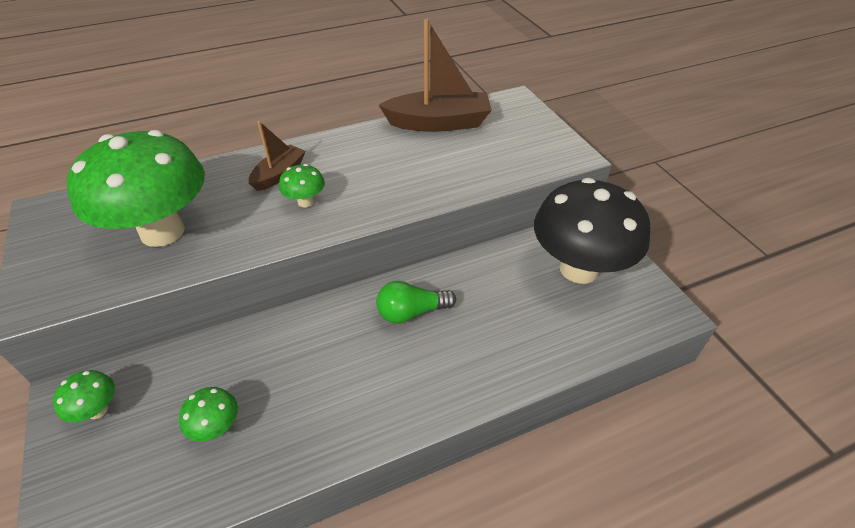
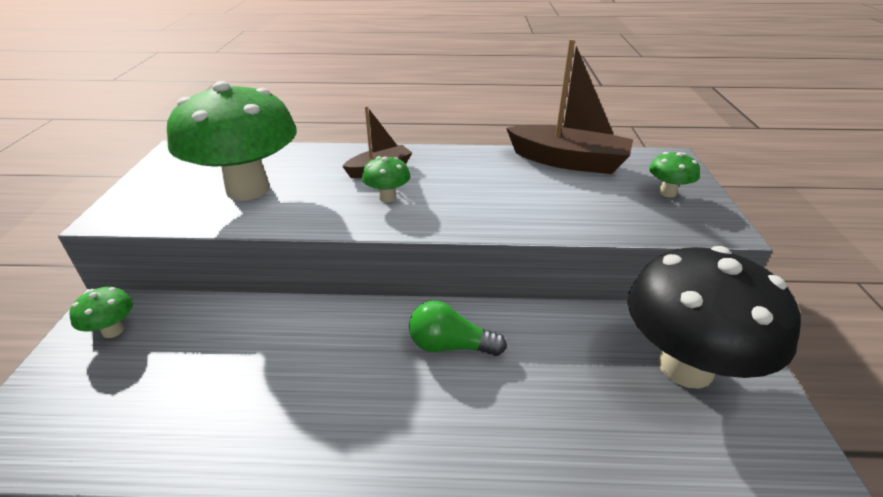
camera: 25 degrees right, 10 degrees down
(217, 427) = (191, 388): green mushroom -> green mushroom (667, 193)

